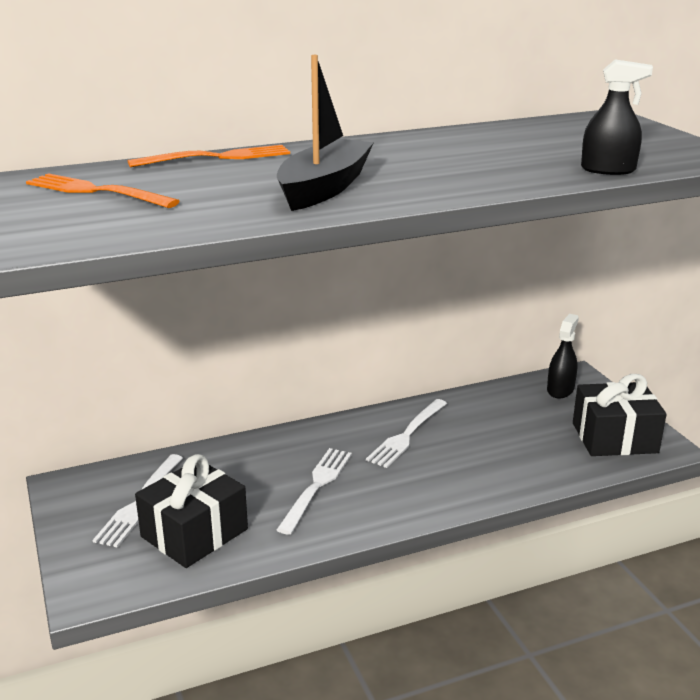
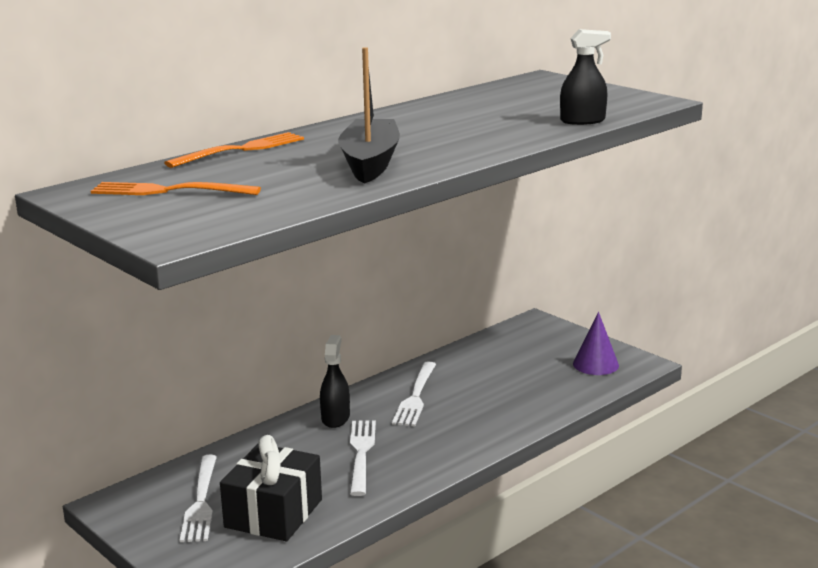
camera: 20 degrees left, 5 degrees down
(560, 390) = (528, 335): black spray bottle -> black spray bottle (335, 418)
(614, 438) = (595, 364): black gift -> purple cone

